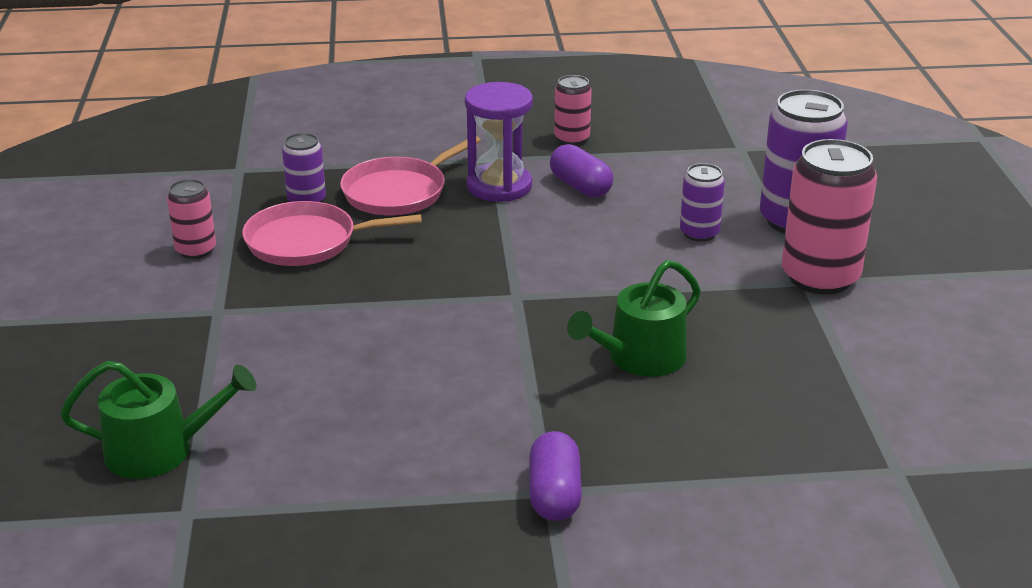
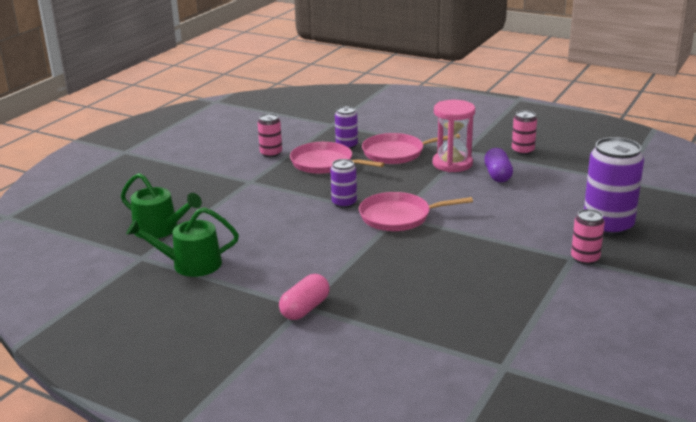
camera: 35 degrees right, 5 degrees down
(499, 186) = (452, 164): purple hourglass -> pink hourglass
(519, 296) = (399, 217): none -> pink pan
(554, 494) = (305, 309): purple capsule -> pink capsule
(640, 358) = (426, 264): green watering can -> green watering can (190, 264)
(699, 233) = (538, 216): purple can -> purple can (344, 203)
(820, 277) = (585, 258): pink can -> pink can, size x0.54

